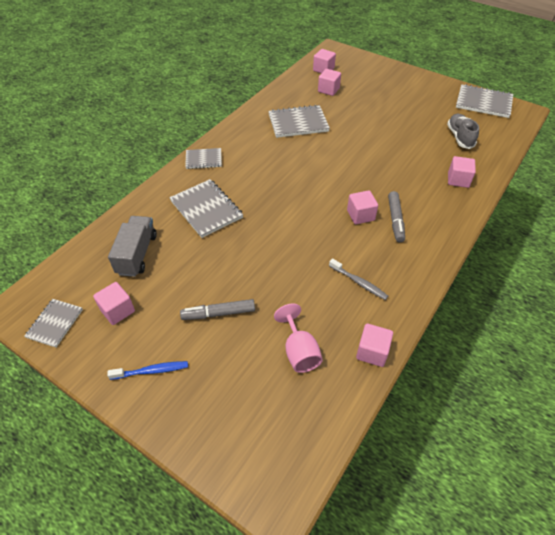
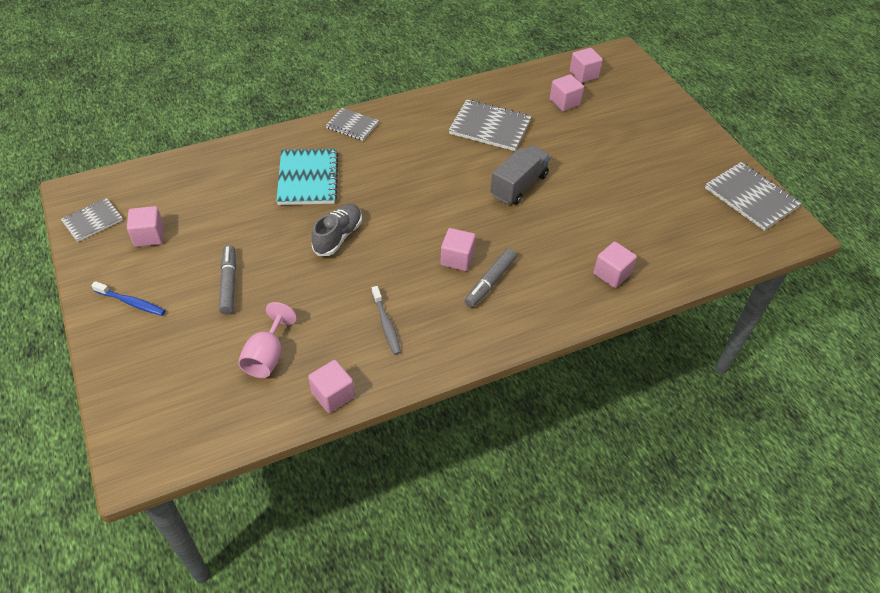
camera: 30 degrees right, 0 degrees up
(137, 254) = (208, 192): grey truck -> grey truck (519, 185)
(206, 209) = (308, 179): grey notebook -> turquoise notebook
(218, 313) = (229, 283): grey marker -> grey marker turned 60 degrees clockwise
(460, 137) = (670, 226): grey shoe -> grey shoe (338, 237)

